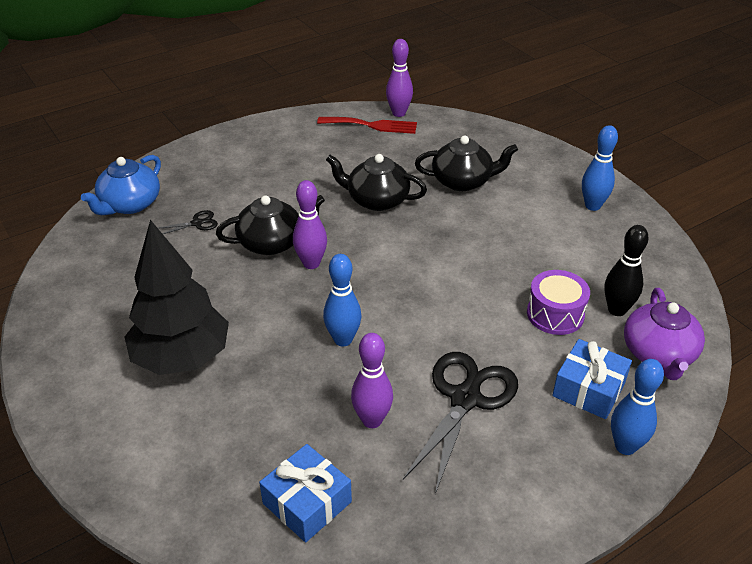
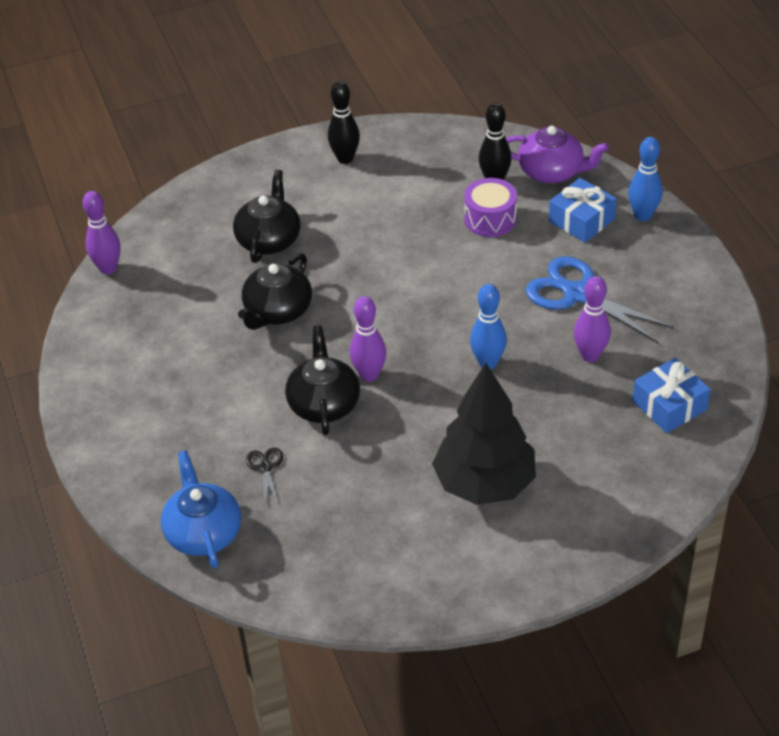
camera: 75 degrees left, 5 degrees up
(129, 204) = (203, 532): blue teapot -> blue teapot turned 150 degrees counterclockwise
(372, 125) = (124, 295): red fork -> none
(465, 399) = (577, 294): black scissors -> blue scissors
(592, 206) = (345, 158): blue bowling pin -> black bowling pin

